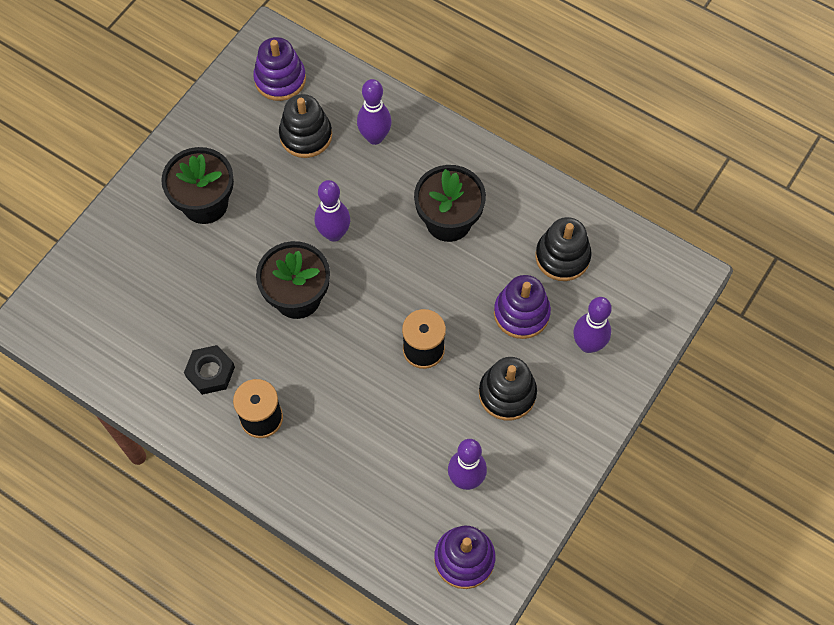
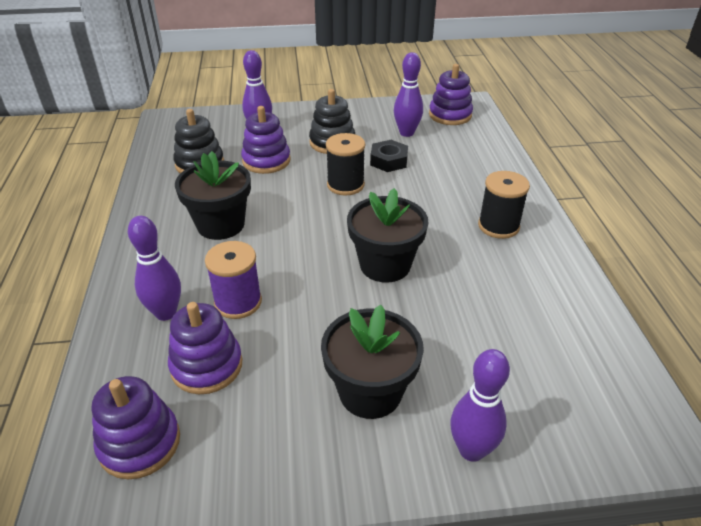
camera: 130 degrees left, 25 degrees down
(210, 372) = (509, 273): black nut -> black nut (388, 161)
(306, 135) = (207, 366): black stacking toy -> purple stacking toy
(334, 234) = (301, 279): purple bowling pin -> purple bowling pin (471, 450)
(346, 182) = (238, 302): none -> purple spool

